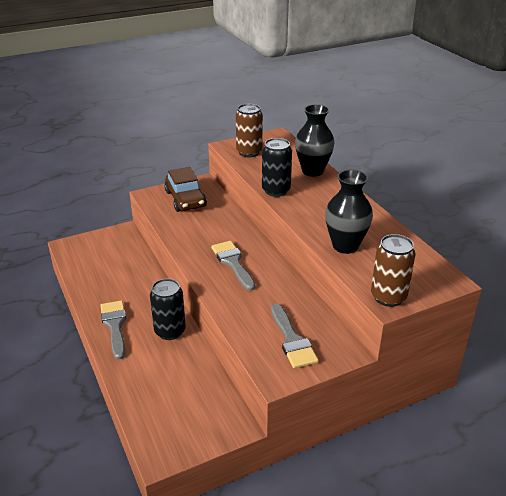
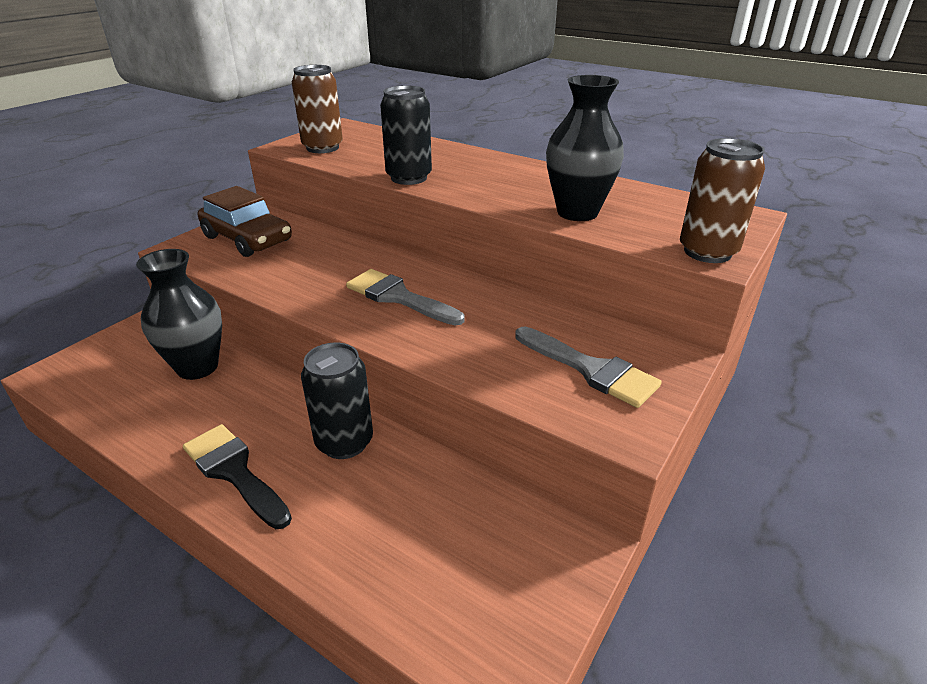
camera: 30 degrees left, 0 degrees up
(115, 325) = (234, 471): grey brush -> black brush
(312, 171) = (435, 149): black vase -> black vase (197, 367)

